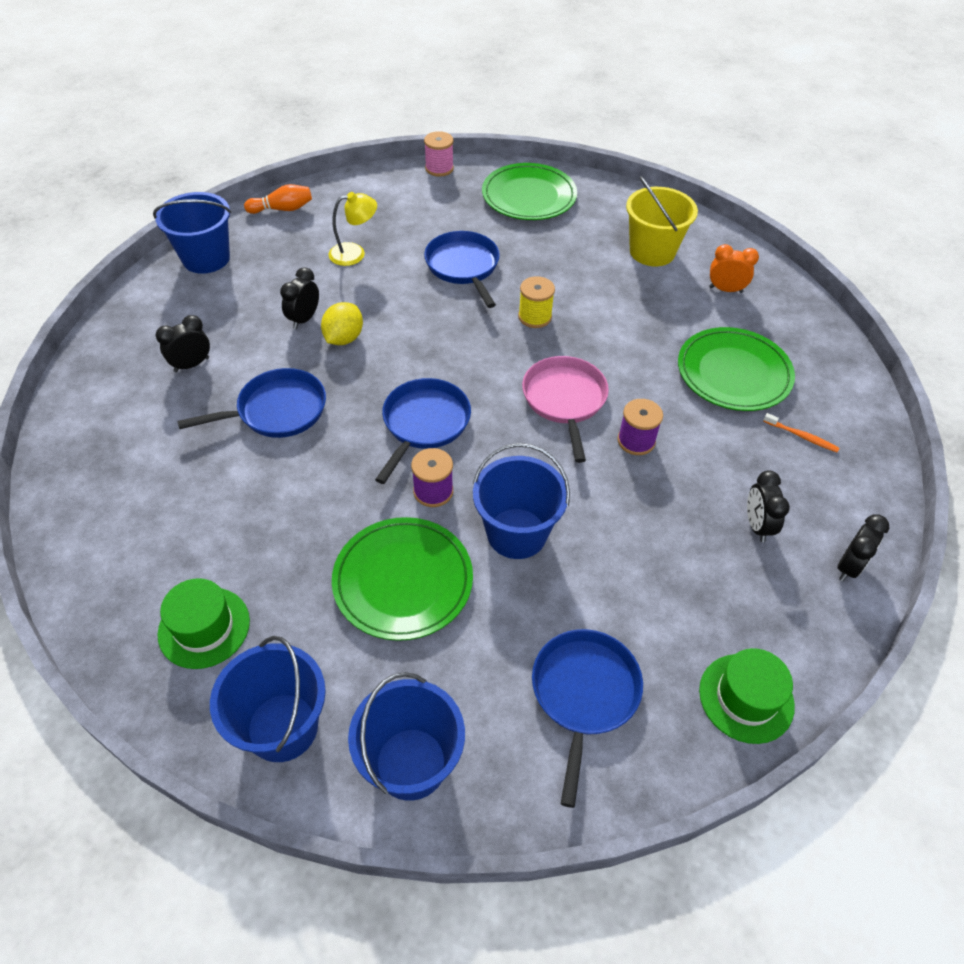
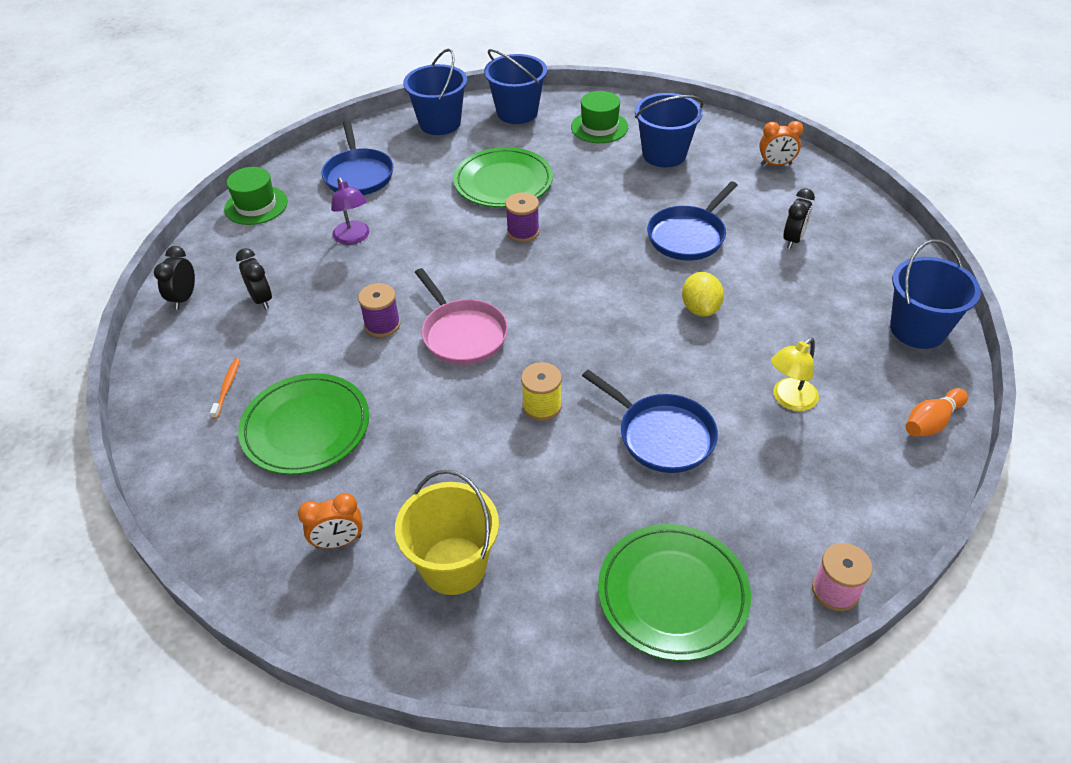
camera: 155 degrees right, 5 degrees down
(87, 457) = (776, 164): none -> orange clock
(304, 319) = (754, 311): black clock -> none
(424, 423) = (567, 270): blue pan -> none
(516, 533) = (445, 230): blue bucket -> blue bucket (664, 154)
(629, 571) = (353, 238): none -> purple lamp
(801, 436) = (227, 387): orange toothbrush -> orange toothbrush turned 90 degrees clockwise

